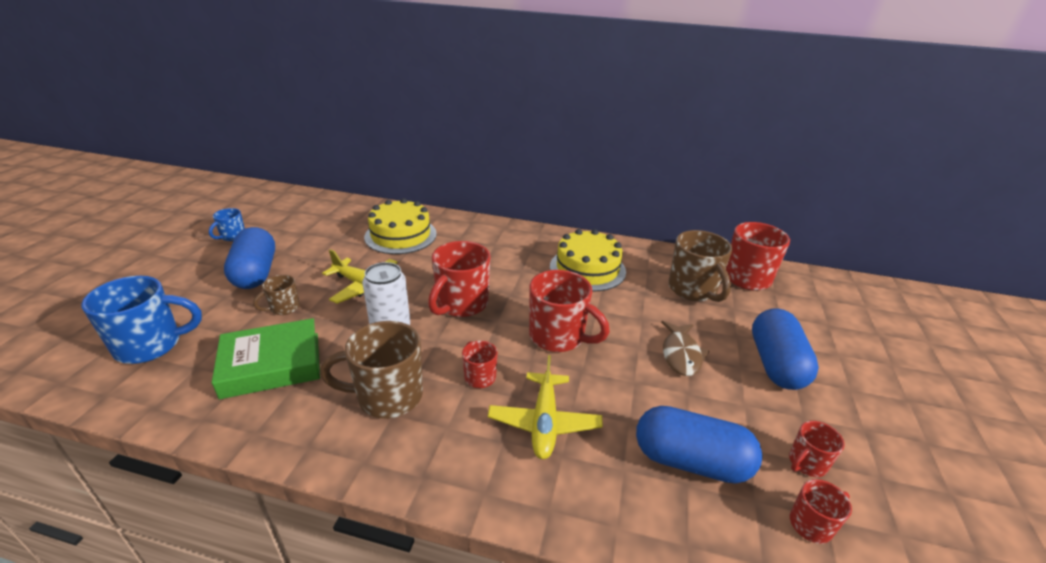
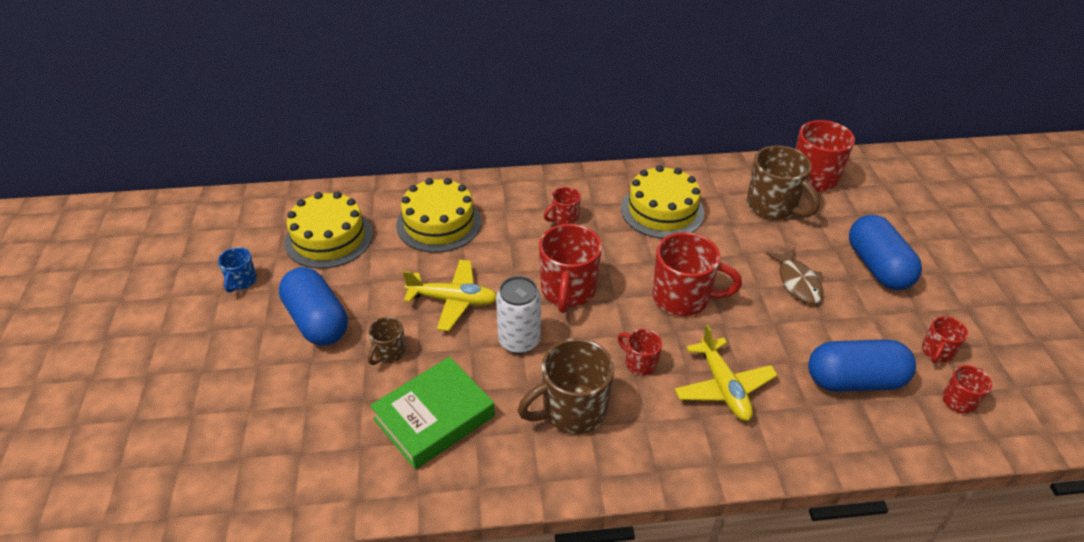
camera: 20 degrees left, 10 degrees up
(151, 345) = (286, 441): blue mug -> none
(315, 226) = (329, 238): none -> yellow cake
(499, 255) = (564, 218): none -> red mug

